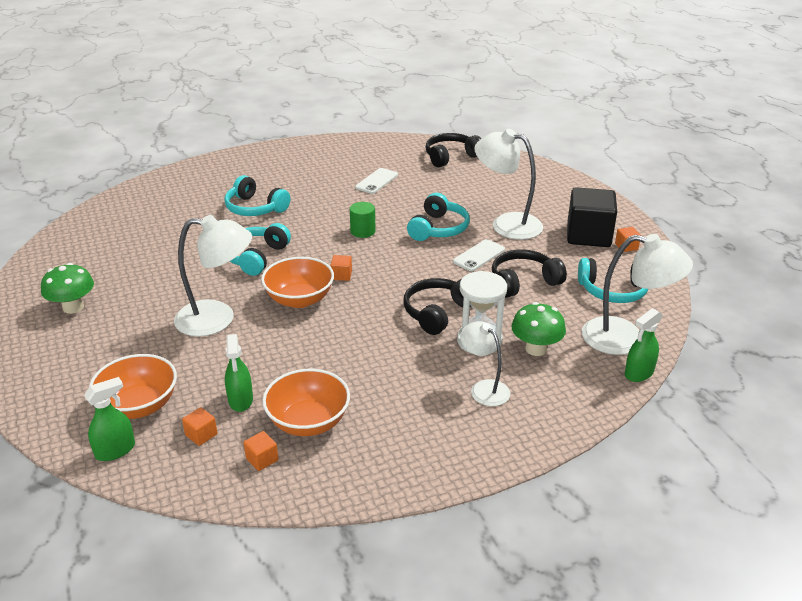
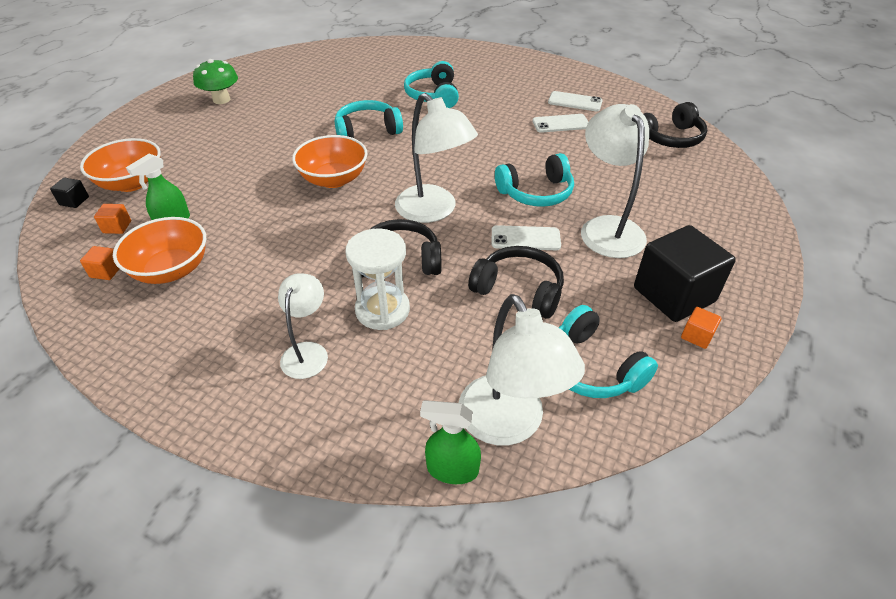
camera: 50 degrees right, 10 degrees up
(115, 450) = (74, 201): green spray bottle -> black cube
(217, 319) = (266, 158): white lamp -> white lamp (433, 211)
(341, 275) = (392, 181): orange cube -> none
(359, 163) = (575, 102): none -> white phone
(363, 231) = (472, 157): green cylinder -> none
(451, 157) = (669, 138): black headphones -> black headphones turned 135 degrees clockwise
(536, 349) = (410, 357): green mushroom -> none

